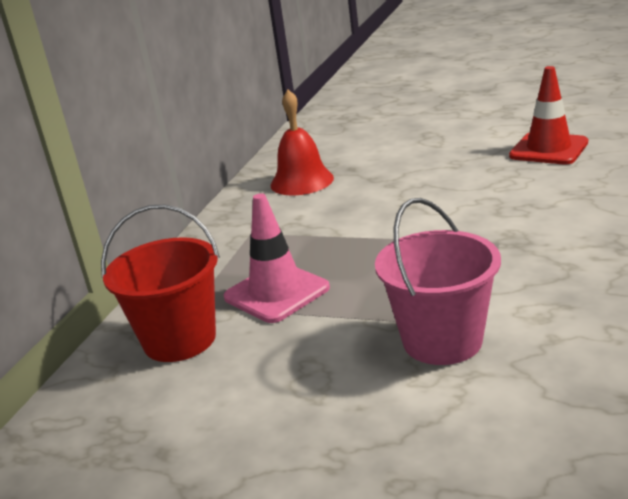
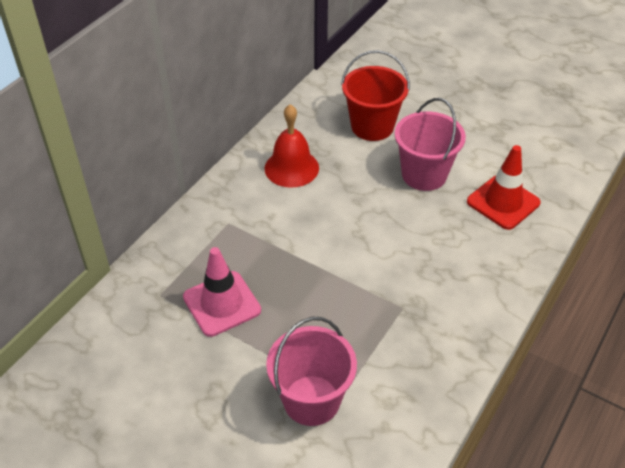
camera: 10 degrees right, 20 degrees up
(179, 340) = (140, 329): red bucket -> red bucket (372, 126)
(450, 152) = (424, 175): none -> pink bucket

